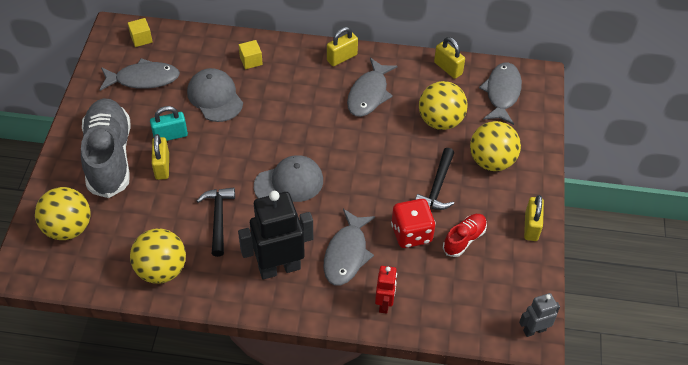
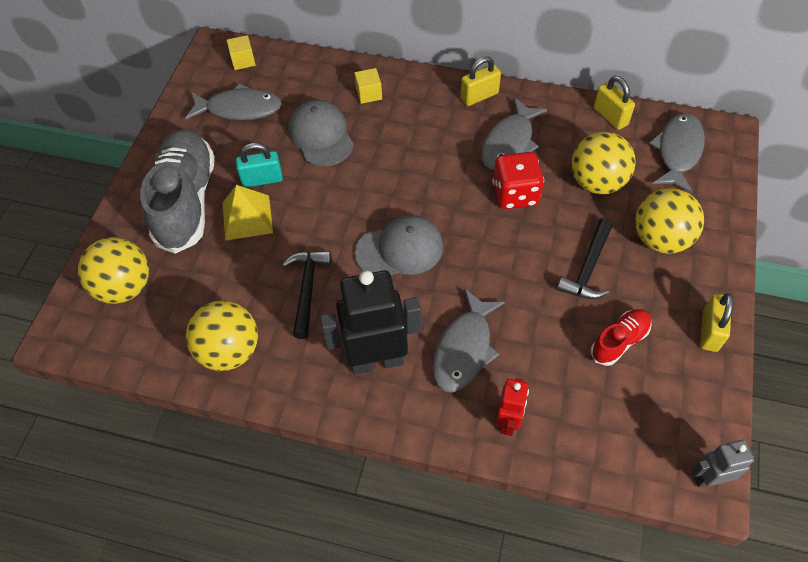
camera: 10 degrees right, 5 degrees up
(162, 166) = (247, 217): yellow padlock -> yellow pyramid
(411, 233) = (550, 328): red dice -> red dice (515, 194)

